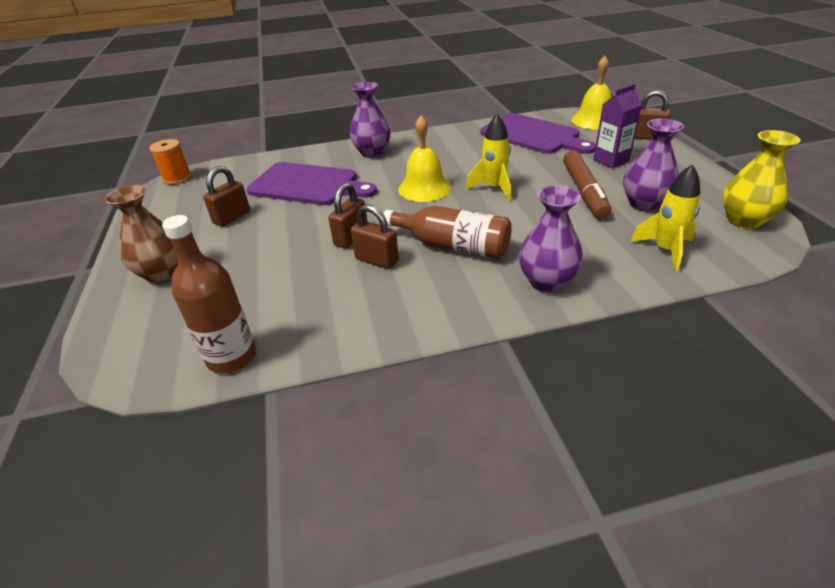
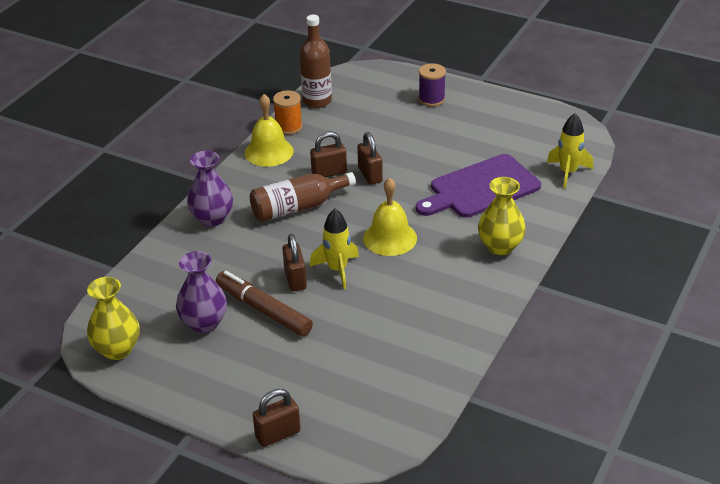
camera: 130 degrees right, 0 degrees up
(162, 273) = (431, 99): brown vase -> purple spool
(177, 178) = (586, 135): orange spool -> orange spool (288, 127)
(232, 217) = (473, 140): brown padlock -> brown padlock (295, 279)
(372, 152) = (500, 246): purple vase -> yellow vase
(533, 135) = (395, 364): purple cutting board -> none
(594, 120) = (364, 437): yellow bell -> yellow bell (269, 152)
(610, 160) = (279, 367): purple carton -> none
(665, 250) = (158, 284): yellow rocket -> yellow rocket (568, 172)

